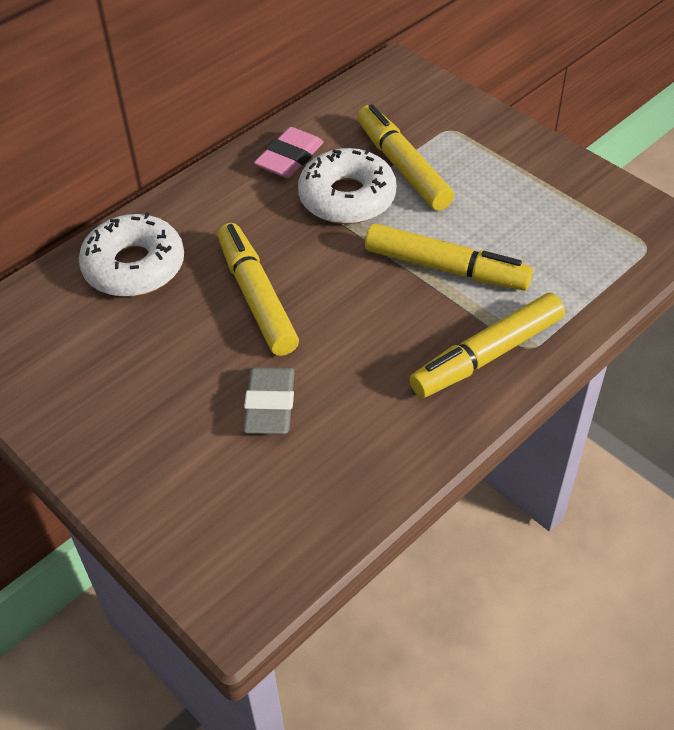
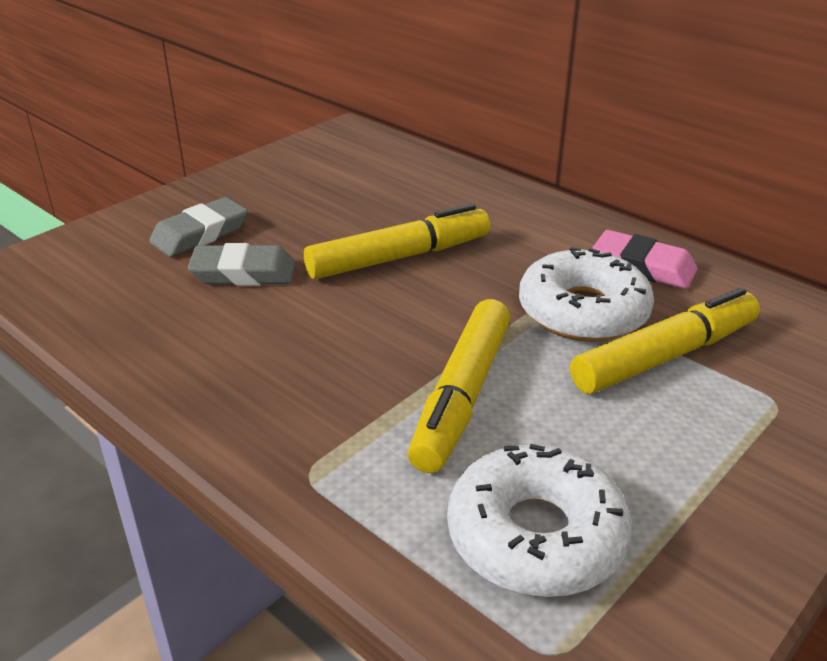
camera: 85 degrees right, 15 degrees down
(134, 266) = (438, 190): white donut -> white donut (535, 536)
(189, 448) = (200, 234): none -> grey eraser
(487, 355) = (297, 432): yellow marker -> none

